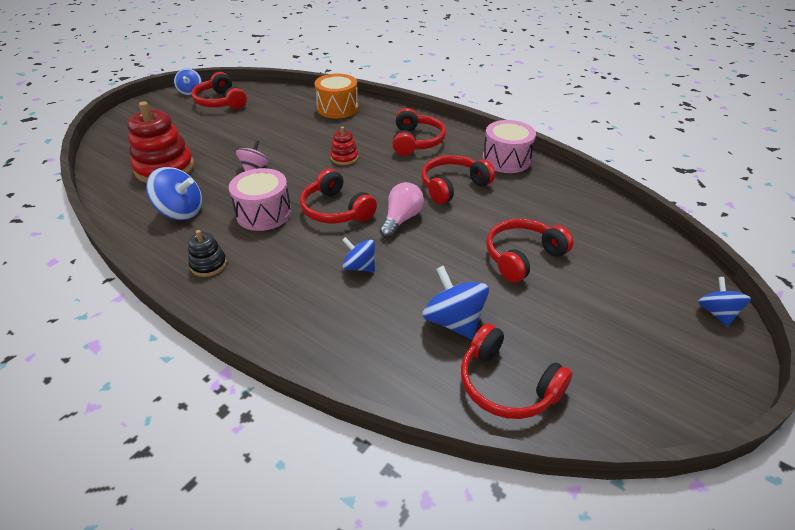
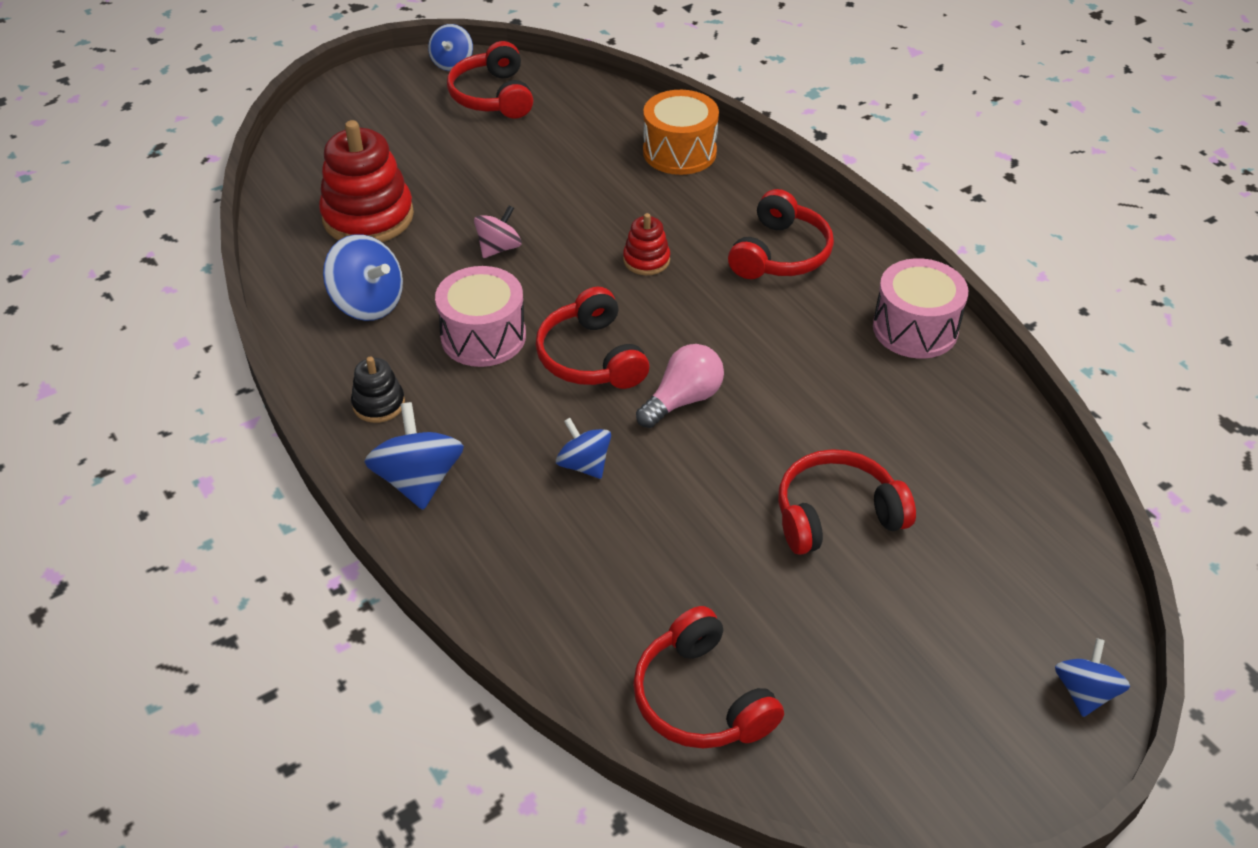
camera: 20 degrees right, 5 degrees up
(453, 186) = (795, 359): red headphones -> none
(453, 321) = (676, 587): blue spinning top -> blue spinning top (419, 480)

